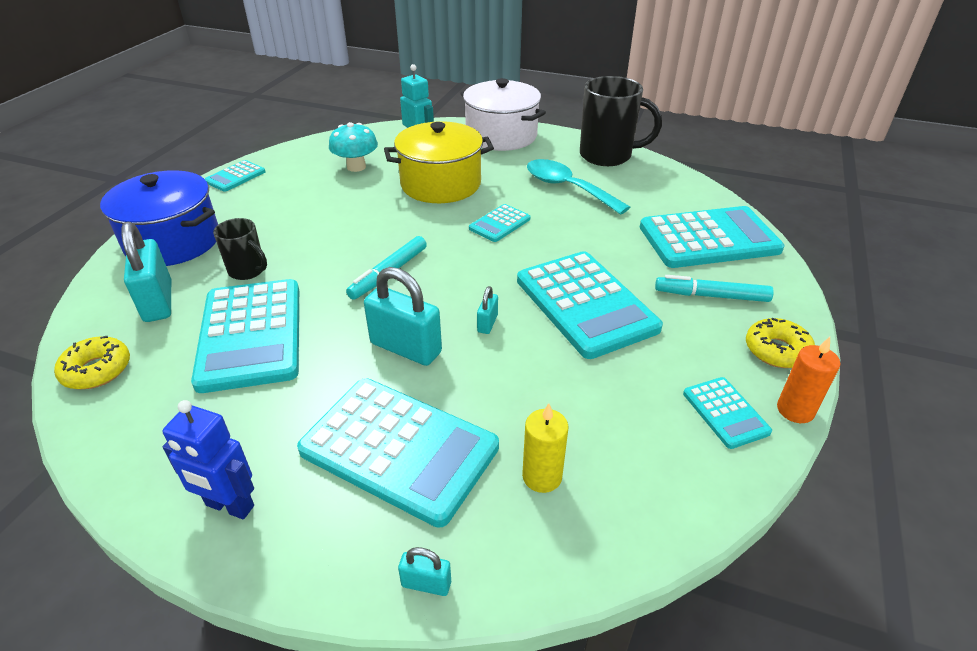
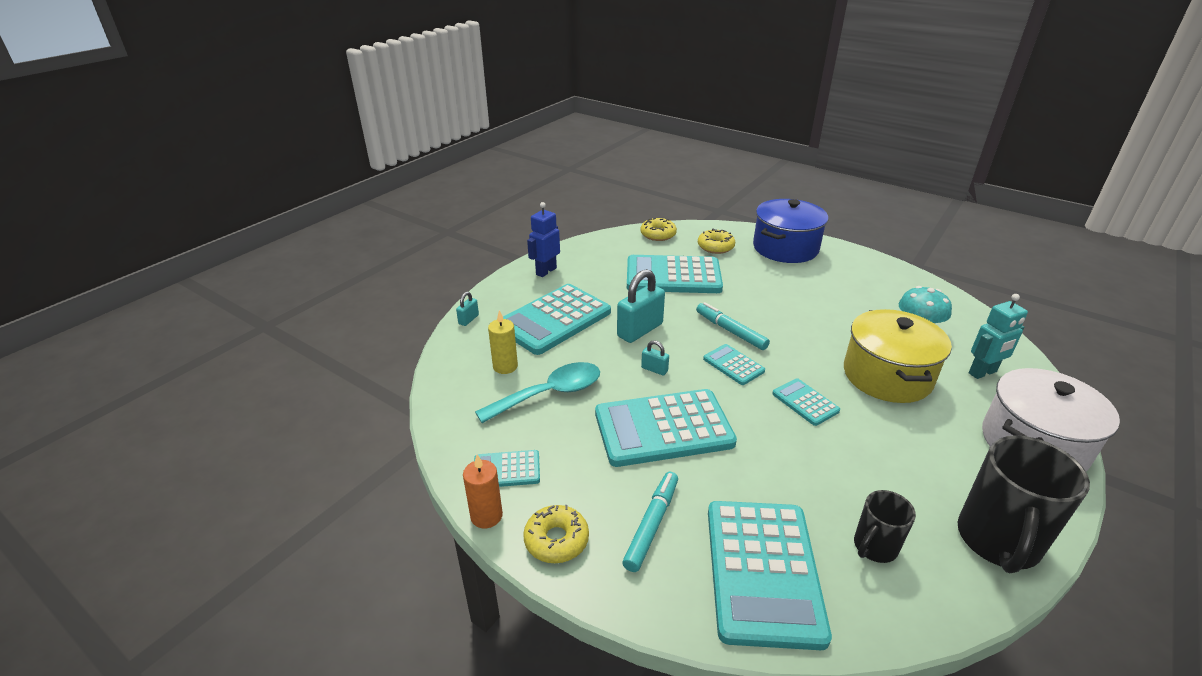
camera: 105 degrees right, 5 degrees down
(158, 302) = (715, 247): turquoise padlock -> yellow donut
(235, 177) = (887, 268): turquoise calculator -> turquoise calculator (733, 365)
(248, 271) = (744, 275): black mug -> black mug (874, 547)
(567, 188) = (889, 472): turquoise spoon -> turquoise spoon (550, 394)

